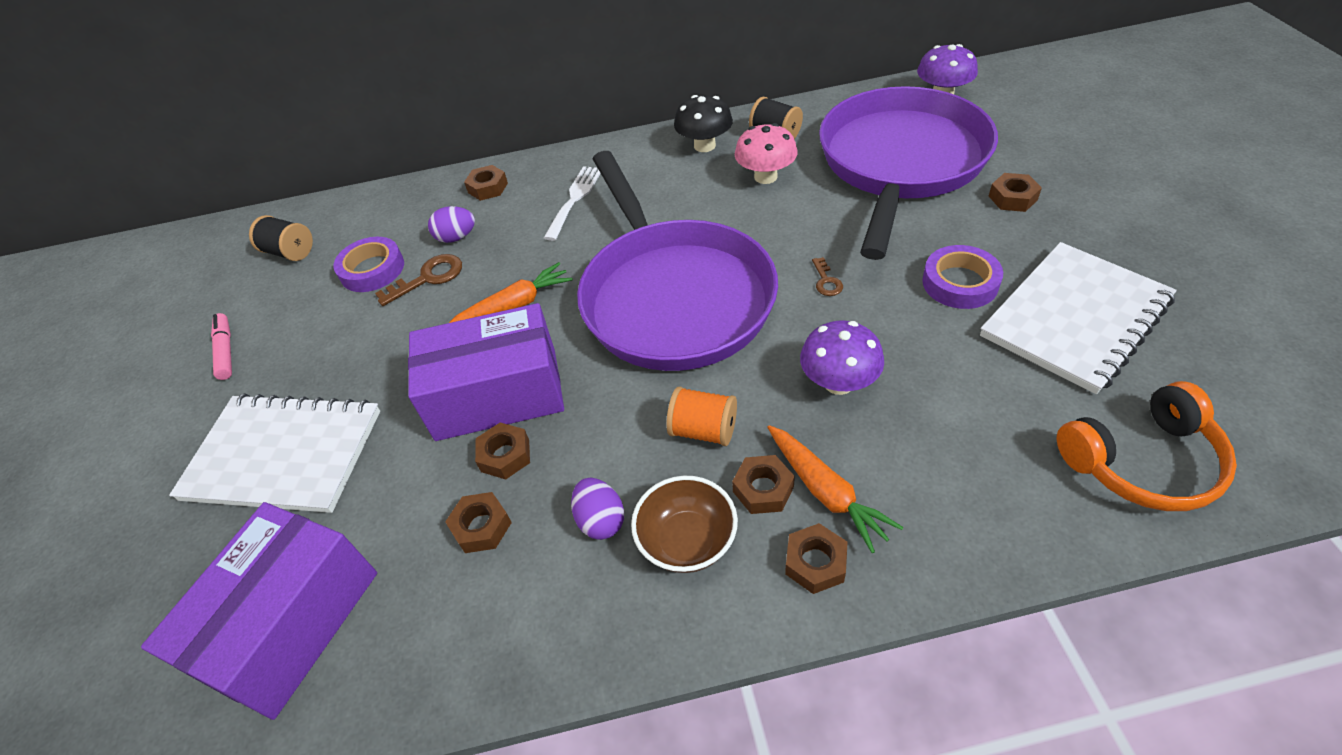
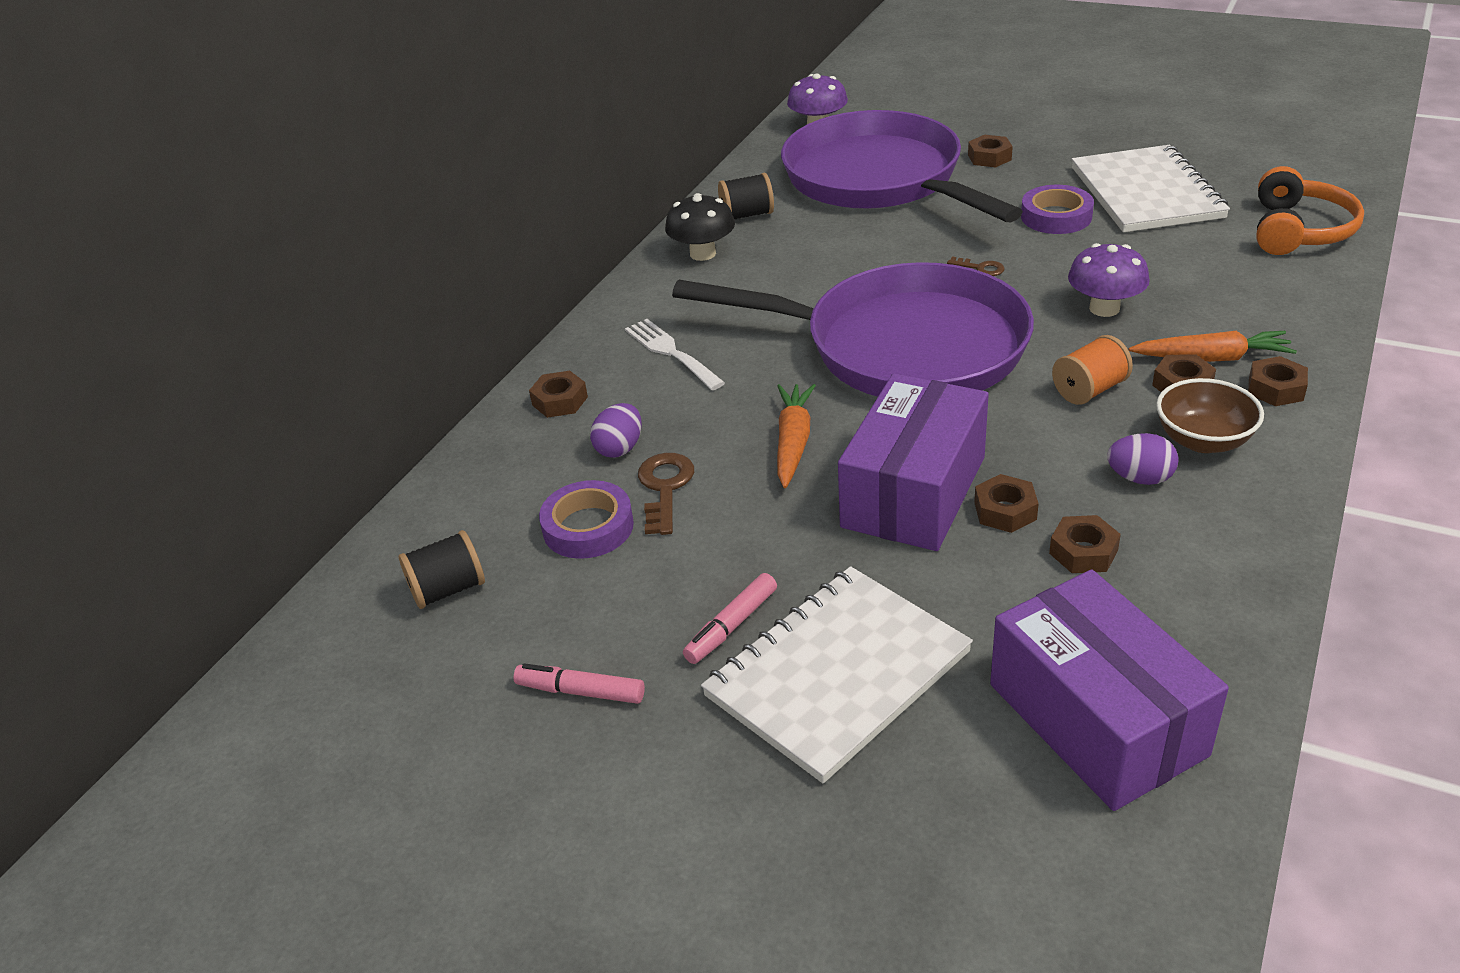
camera: 55 degrees left, 10 degrees down
(309, 381) = (731, 626): none -> pink marker
(765, 176) = (800, 242): pink mushroom -> none

